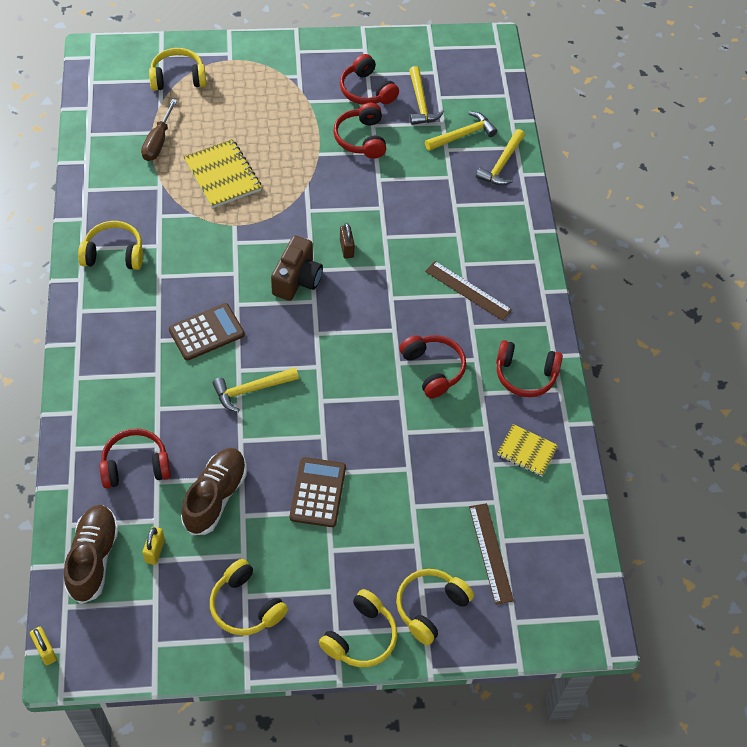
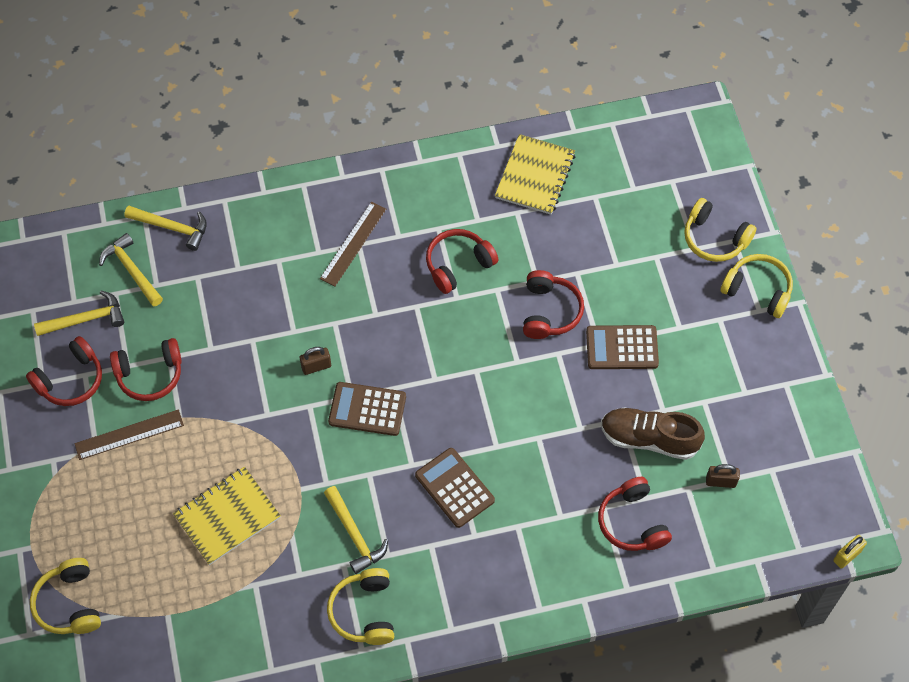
camera: 95 degrees left, 5 degrees up
(93, 558) = (743, 537): brown shoe -> none
(155, 551) = (720, 481): yellow padlock -> brown padlock
(158, 142) = (182, 603): brown screwdriver -> none
(246, 606) = (754, 390): yellow headphones -> none
(252, 390) = (518, 429): yellow hammer -> yellow hammer (354, 534)
(297, 279) = (367, 409): brown camera -> brown calculator
(490, 553) = (648, 196): brown ruler -> brown ruler (129, 435)
(525, 375) = (448, 184): red headphones -> red headphones (549, 311)
(527, 451) = (535, 176): yellow notebook -> yellow notebook, size x1.58

